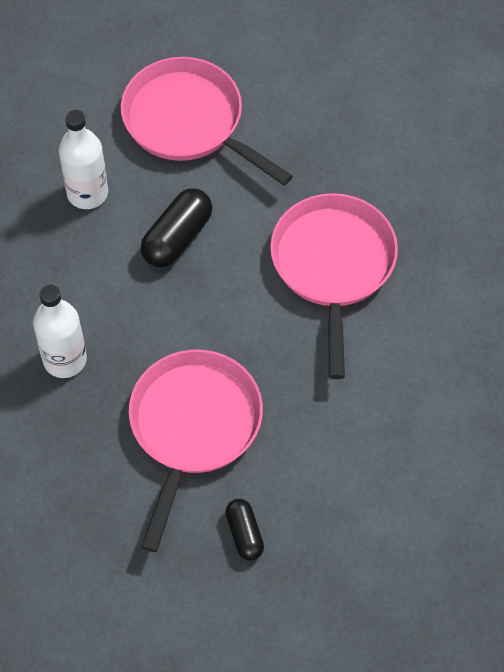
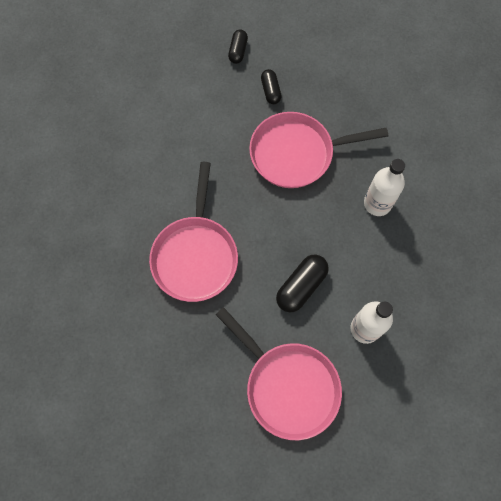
camera: 175 degrees left, 10 degrees up
(193, 428) = (297, 153): pink pan -> pink pan turned 60 degrees clockwise
(310, 607) = (238, 51): none -> black capsule

